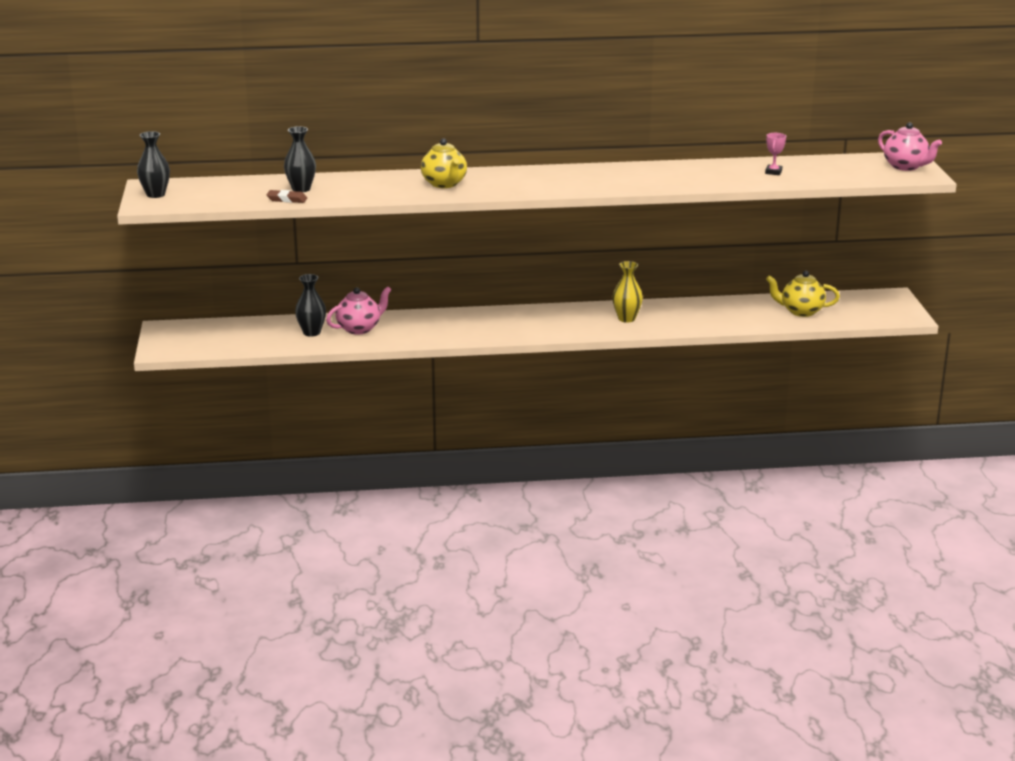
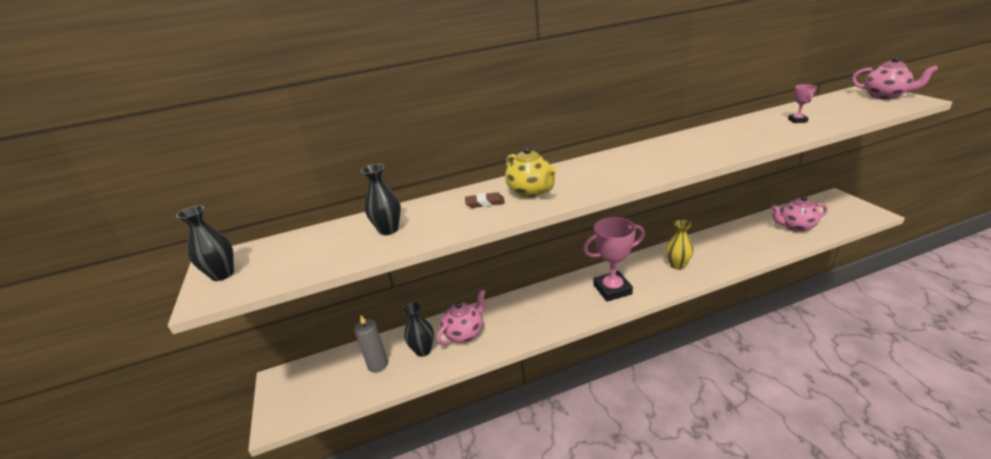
camera: 10 degrees left, 5 degrees up
(263, 334) = (378, 365): none -> grey candle
(287, 199) = (378, 249): brown eraser -> brown eraser (485, 203)
(536, 324) = (612, 289): none -> pink trophy
(800, 311) = (795, 226): yellow teapot -> pink teapot

